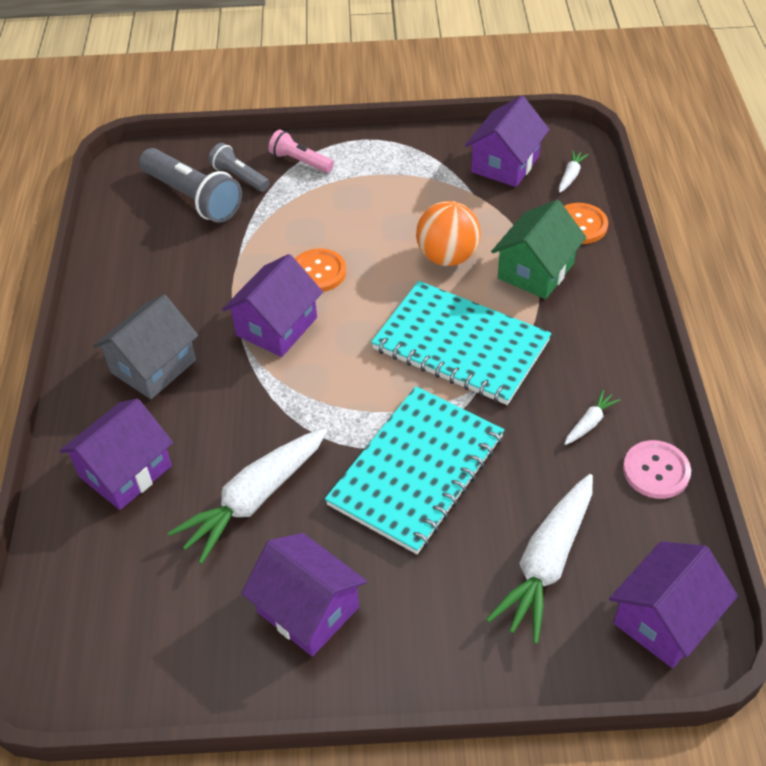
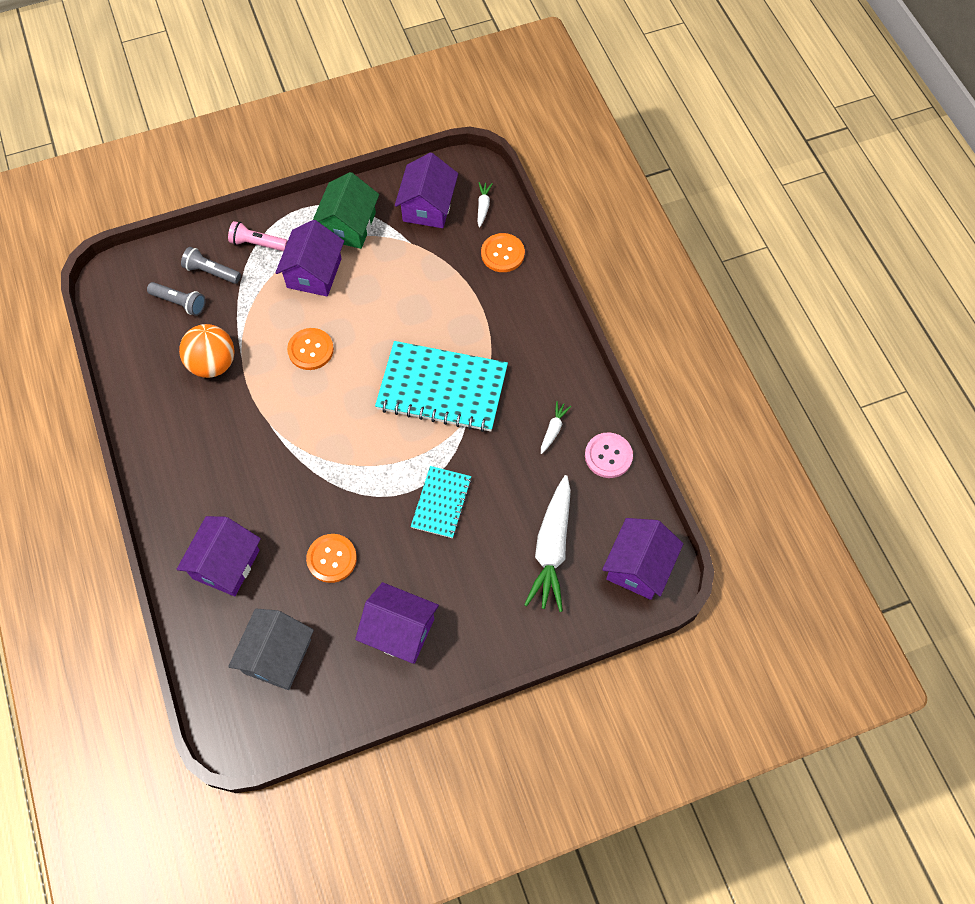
camera: 20 degrees left, 15 degrees up
(153, 366) = (211, 470): grey house -> grey house (277, 656)
(193, 197) = (179, 302): grey flashlight -> grey flashlight, size x0.57
(255, 499) = (332, 559): white carrot -> orange button
(277, 326) = (295, 408): purple house -> purple house (314, 273)
(416, 470) = (441, 503): turquoise notebook -> turquoise notebook, size x0.55
(447, 256) = (408, 309): orange ball -> orange ball (213, 363)
(535, 271) = (480, 306): green house -> green house (348, 226)

